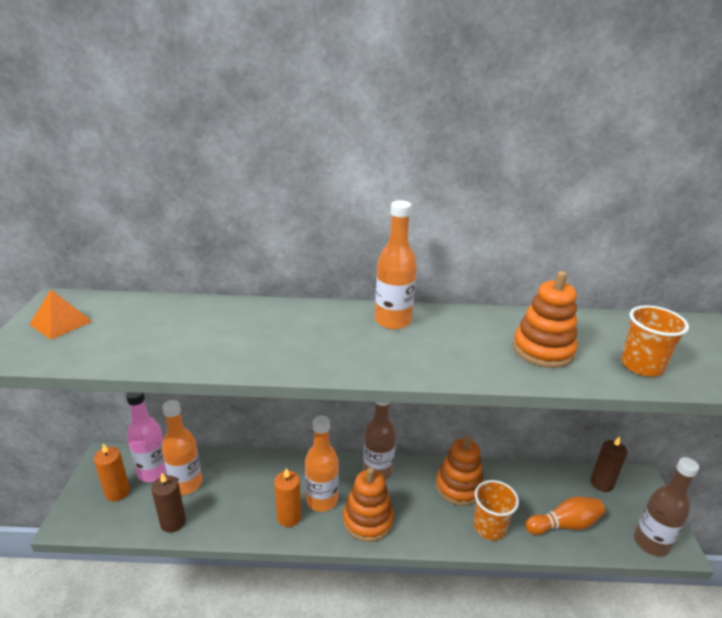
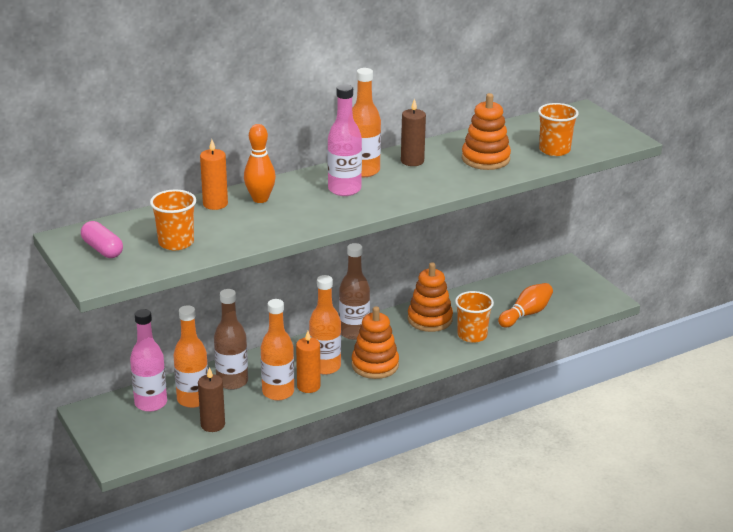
camera: 30 degrees left, 0 degrees up
(61, 322) = (102, 249): orange pyramid -> pink capsule
(117, 492) = (135, 427): orange candle -> orange candle (215, 204)
(125, 339) = (176, 242): none -> orange cup
(258, 511) = (278, 392): none -> orange bottle
(260, 318) = (260, 199): none -> orange bowling pin
(351, 335) = (344, 189): none -> pink bottle
(601, 483) = (538, 279): brown candle -> brown candle (412, 161)
(651, 543) = (592, 303): brown bottle -> brown bottle (232, 381)

